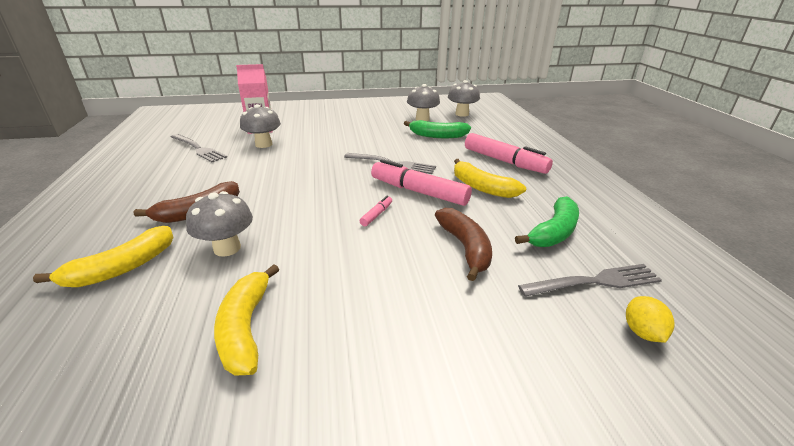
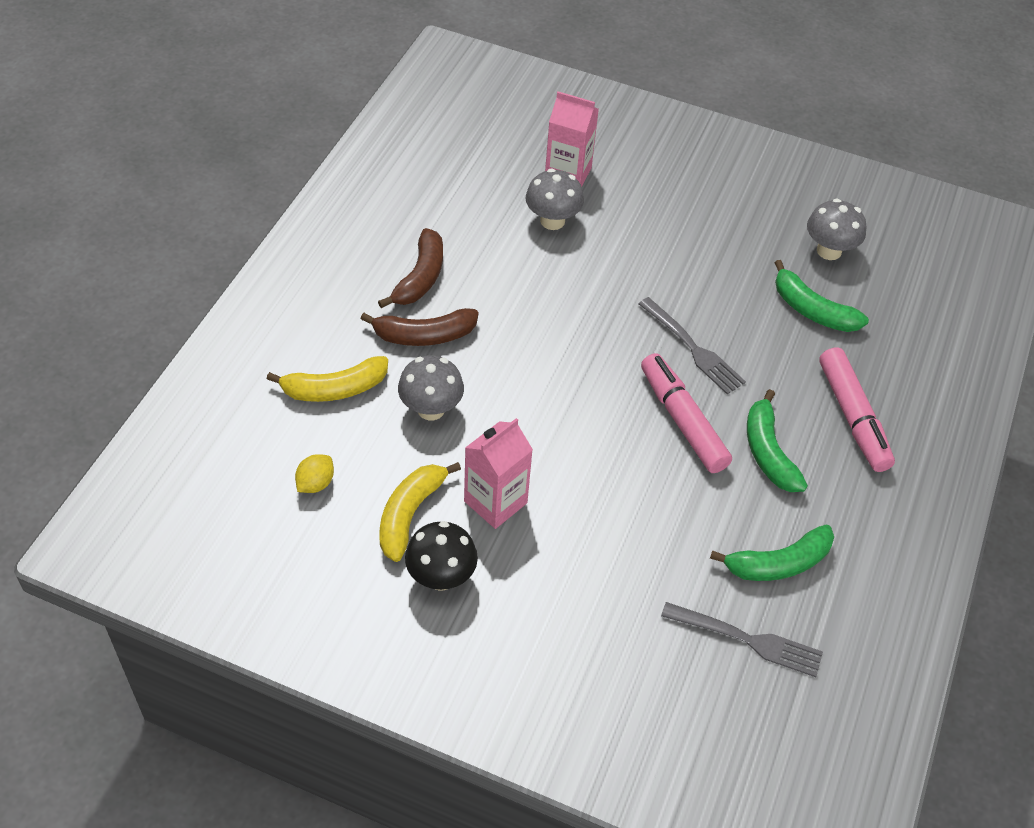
camera: 30 degrees right, 20 degrees up
(198, 149) = (466, 195): grey fork -> none
(311, 366) = (441, 577): none -> black mushroom
(324, 283) = (495, 502): none -> pink carton
(376, 215) = (605, 435): pink marker -> none
(462, 114) = (909, 265): grey mushroom -> none
(465, 248) = (660, 532): brown banana -> brown banana (420, 277)
(482, 187) = (768, 452): yellow banana -> green banana
(642, 332) = (728, 704): yellow lemon -> yellow lemon (315, 483)

